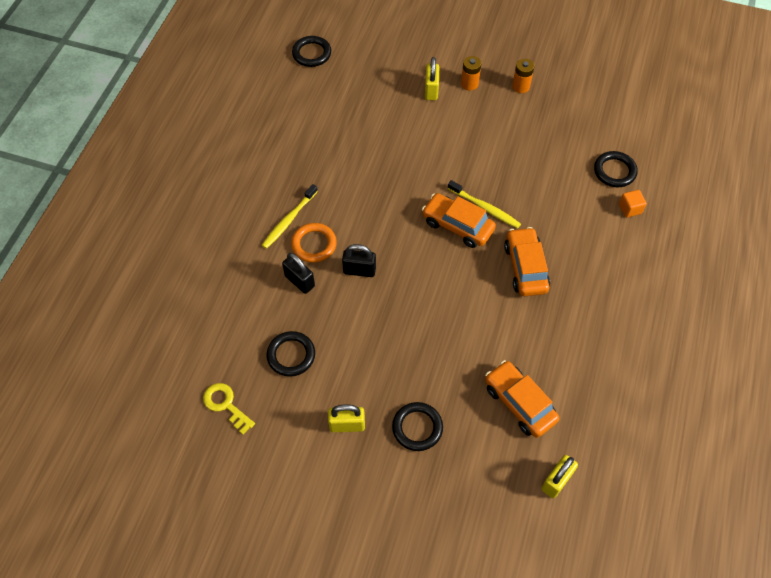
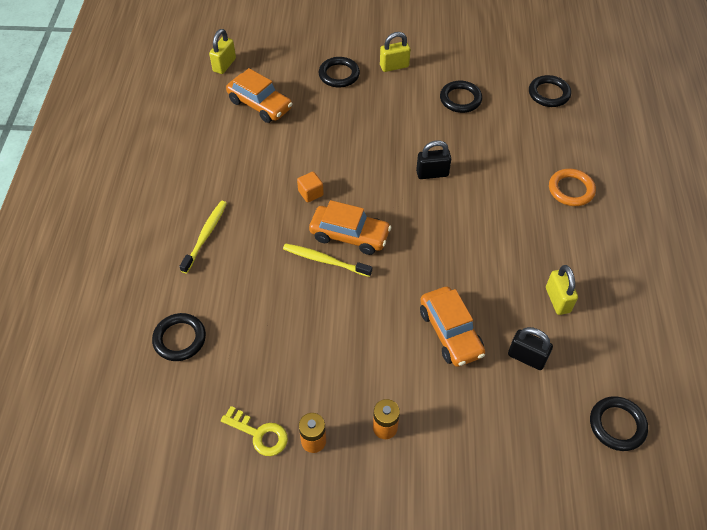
camera: 165 degrees right, 5 degrees down
(191, 339) = (549, 94): none -> black ring
(225, 405) = (493, 60): yellow key -> yellow key (260, 434)
(289, 220) = (523, 204): yellow toothbrush -> yellow toothbrush (205, 235)
(299, 281) = (483, 153): black padlock -> black padlock (526, 357)
(314, 244) = (486, 187): orange ring -> orange ring (571, 190)
(431, 90) = (433, 403): yellow padlock -> yellow padlock (557, 300)
(525, 267) = (271, 209): orange car -> orange car (450, 332)
(630, 209) = (162, 295): orange cube -> orange cube (310, 193)

